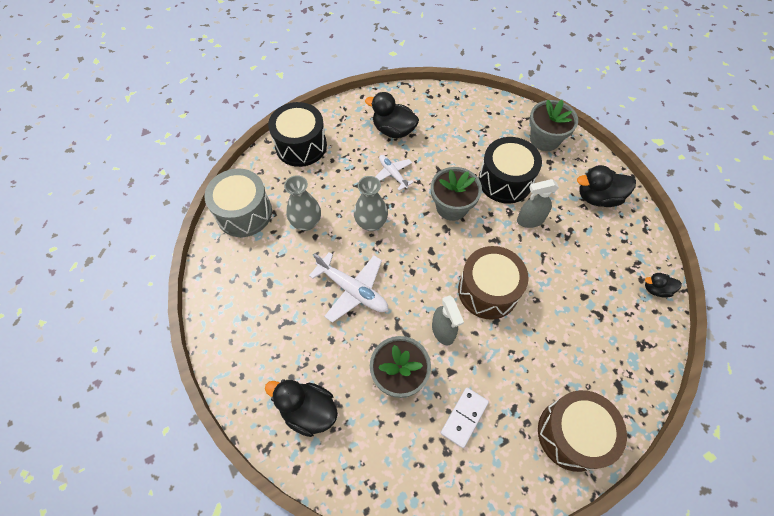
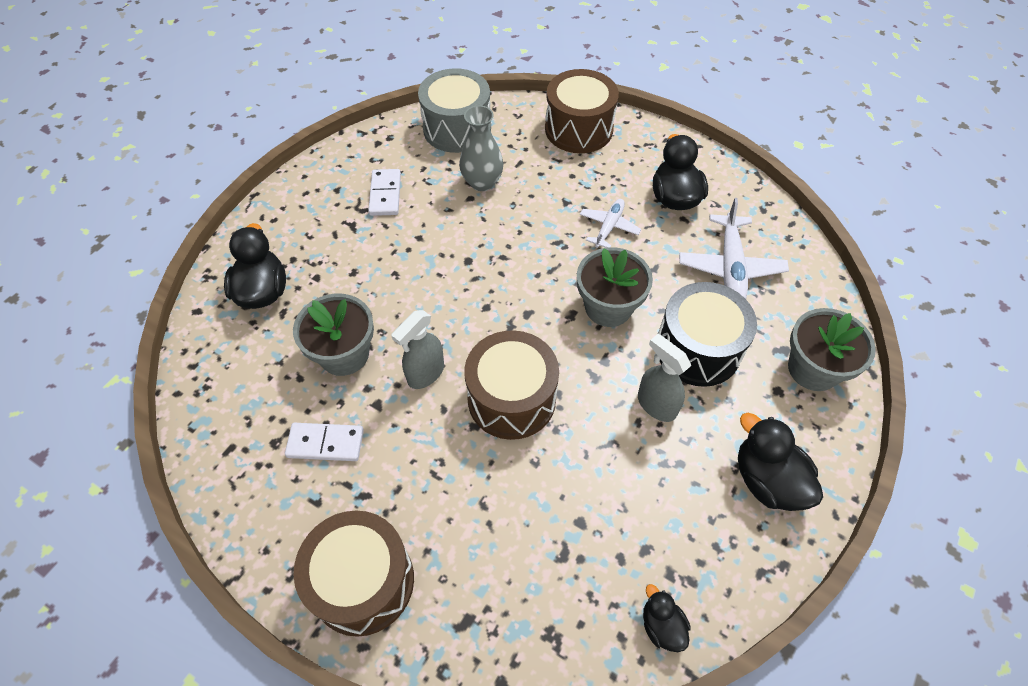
camera: 60 degrees right, 5 degrees down
(273, 287) = (385, 194): none -> white domino
(301, 146) = (578, 129): black drum -> brown drum
(353, 290) = (425, 262): white plane -> white plane (730, 267)
(371, 223) = (524, 238): grey vase -> none

